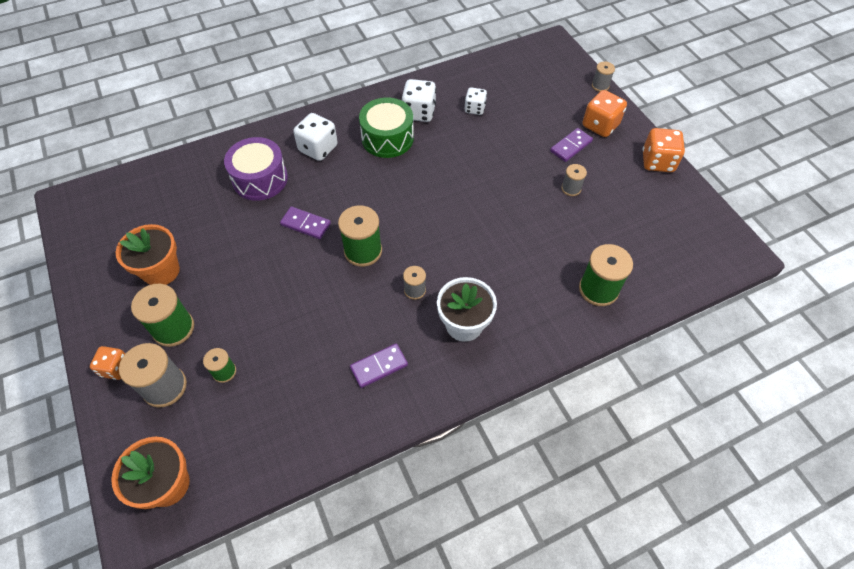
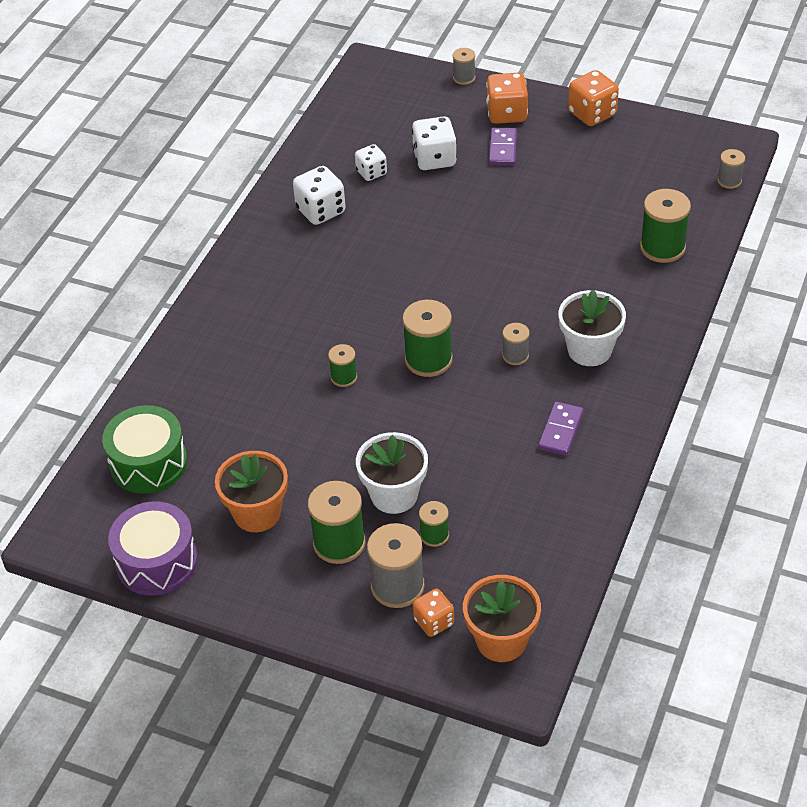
camera: 40 degrees left, 10 degrees down
(116, 368) = (330, 610): orange dice -> orange dice (434, 622)
(237, 324) = (394, 495): none -> white flower pot
(260, 179) = (241, 373): purple drum -> purple drum (157, 561)
(306, 224) = (344, 377): purple domino -> green spool
(318, 148) = (262, 308): white dice -> white dice (434, 159)
(387, 138) = (320, 253): green drum -> green drum (148, 463)
(571, 188) = (546, 184): grey spool -> grey spool (729, 181)

